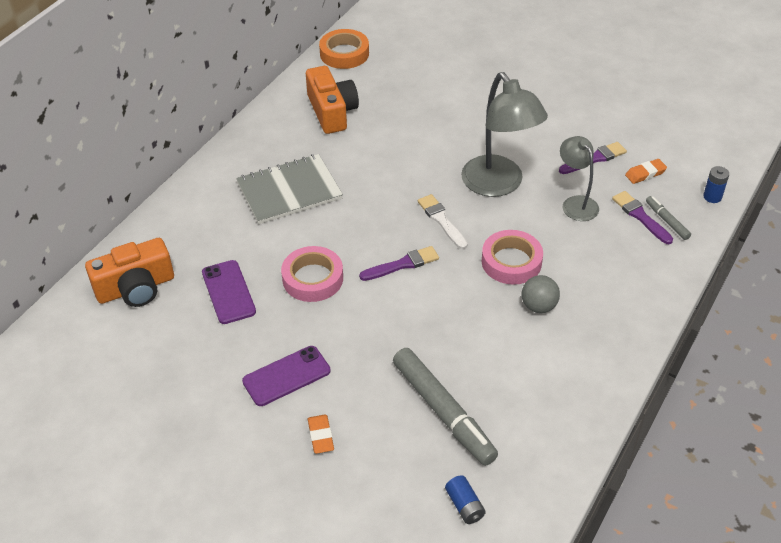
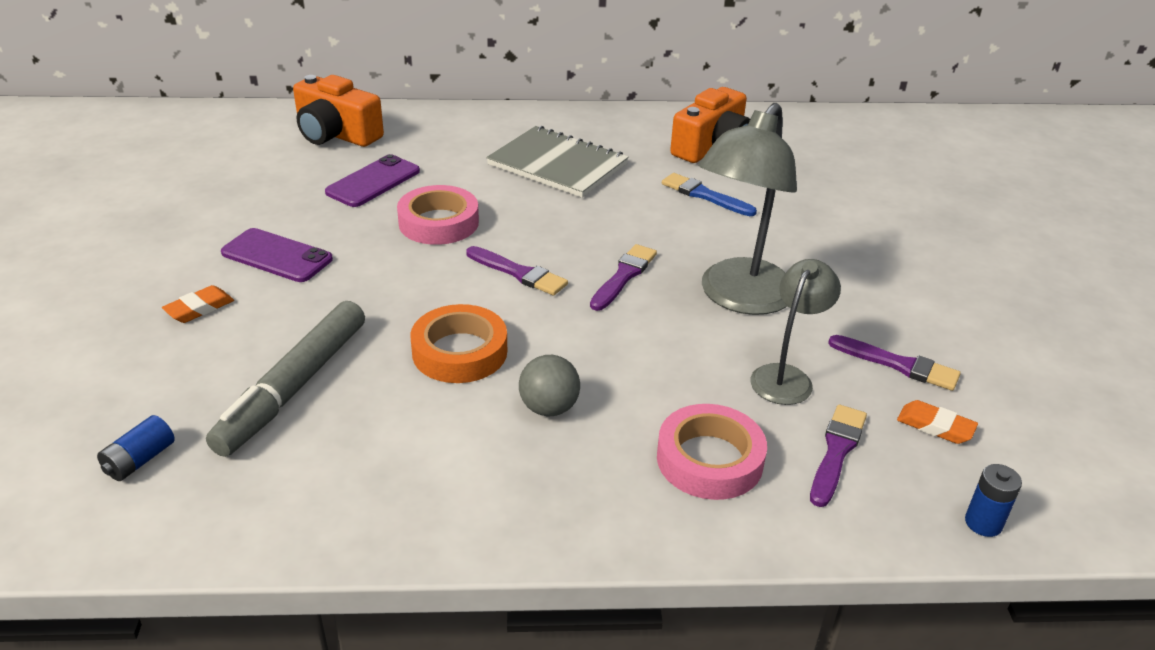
camera: 55 degrees right, 10 degrees down
(344, 53) = (815, 123): orange tape -> orange tape (459, 352)
(385, 144) = (704, 195): none -> blue brush
(441, 220) = (624, 276): white brush -> purple brush
(511, 262) = (609, 356): pink tape -> pink tape (709, 459)
(667, 221) = (861, 485): grey marker -> none

